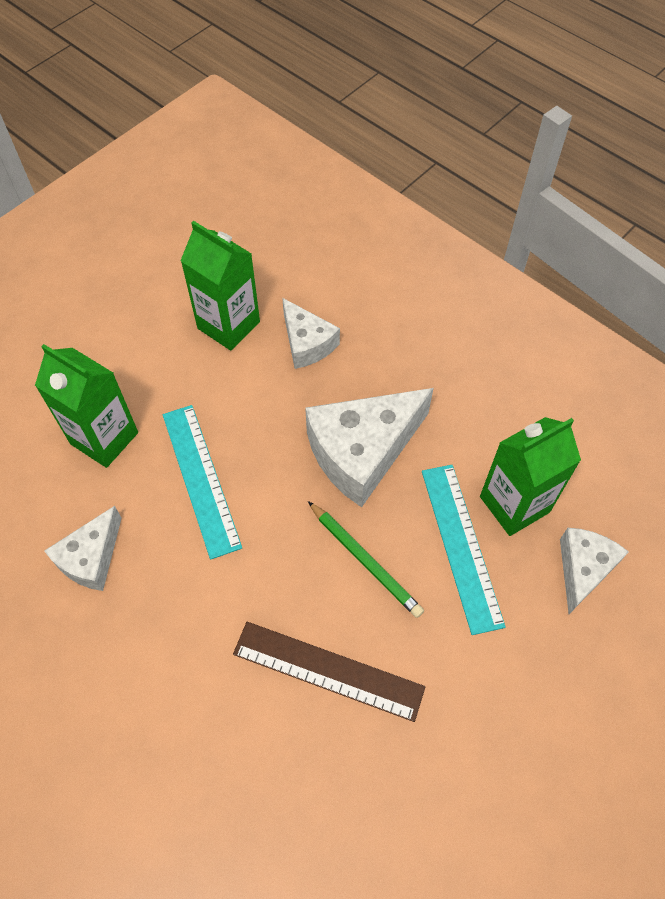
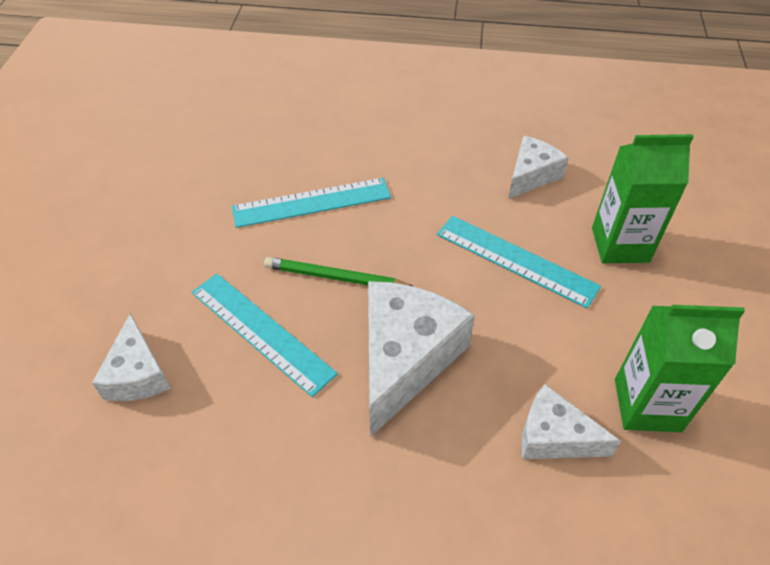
camera: 145 degrees right, 10 degrees down
(91, 558) = (531, 175): white cheese -> white cheese turned 45 degrees clockwise
(328, 670) = (312, 202): brown ruler -> turquoise ruler
(514, 504) = (229, 395): green carton -> none

